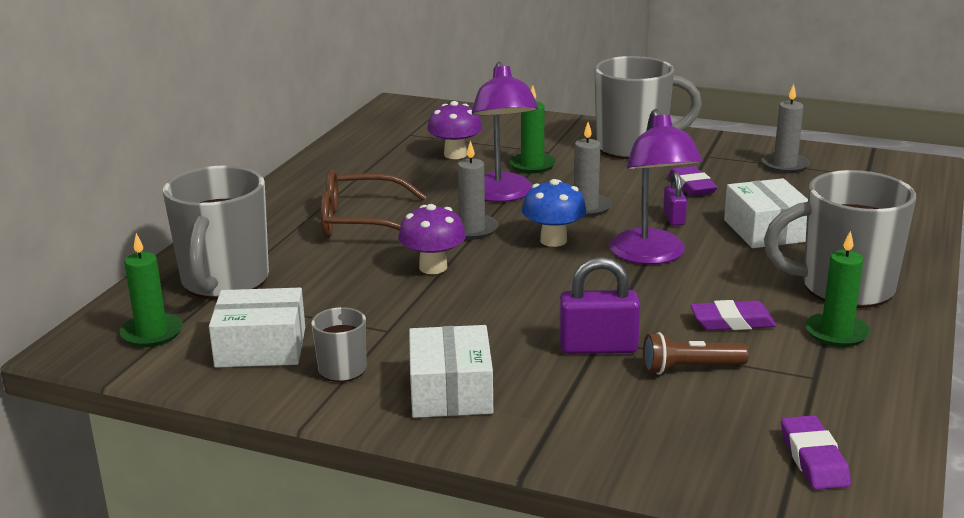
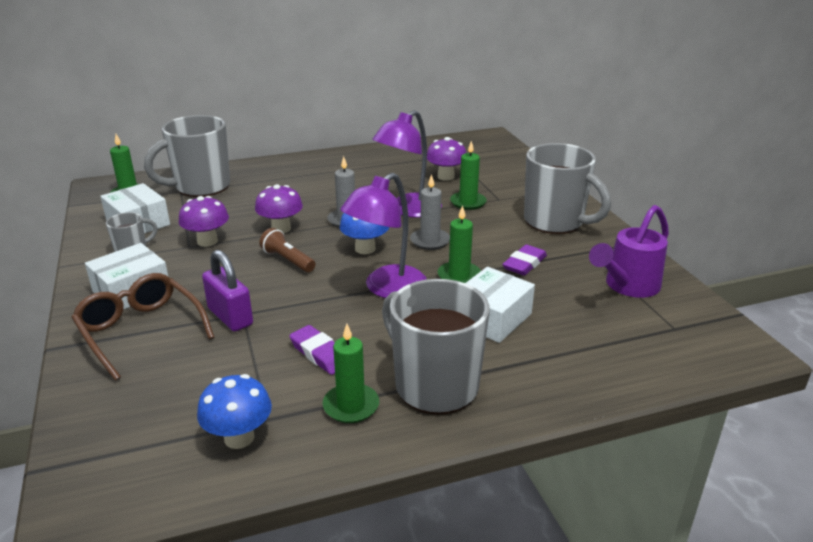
camera: 50 degrees right, 5 degrees up
(361, 222) = (314, 189): brown glasses -> brown glasses (141, 331)
(394, 316) = (207, 241): none -> purple mushroom
(674, 218) = (459, 276): purple padlock -> green candle
(690, 368) = (232, 360): brown flashlight -> brown flashlight (288, 260)
(785, 165) = (627, 286): grey candle -> purple watering can
(813, 458) = (141, 457): purple eraser -> none
(832, 399) = (239, 438): none -> blue mushroom

